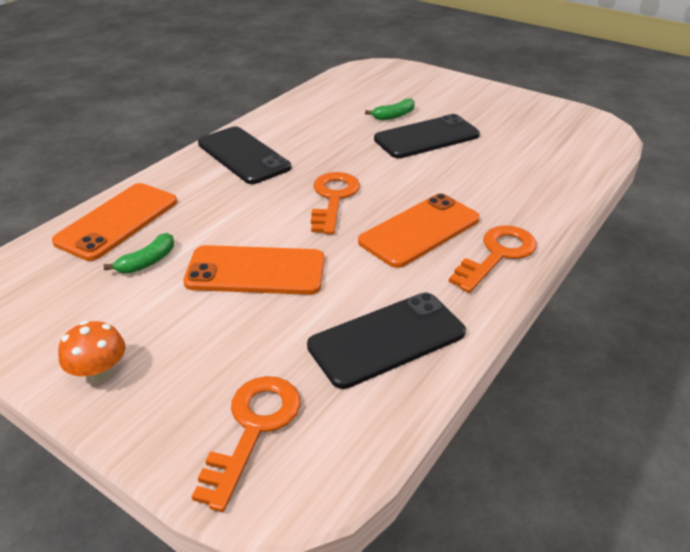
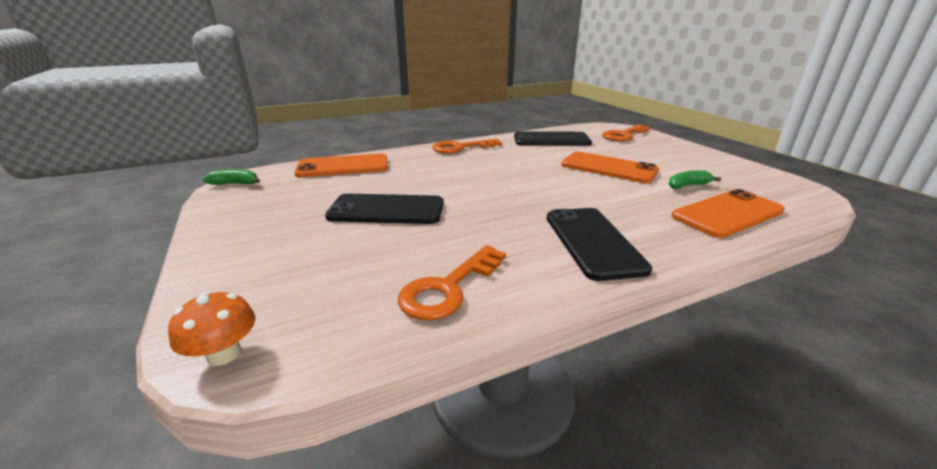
camera: 150 degrees left, 10 degrees down
(99, 372) = (701, 155): orange mushroom -> orange mushroom (224, 353)
(333, 198) = (528, 188): orange key -> orange key (448, 288)
(394, 115) = (376, 242): green banana -> green banana (235, 184)
(420, 230) = (488, 162): orange phone -> orange phone (343, 166)

